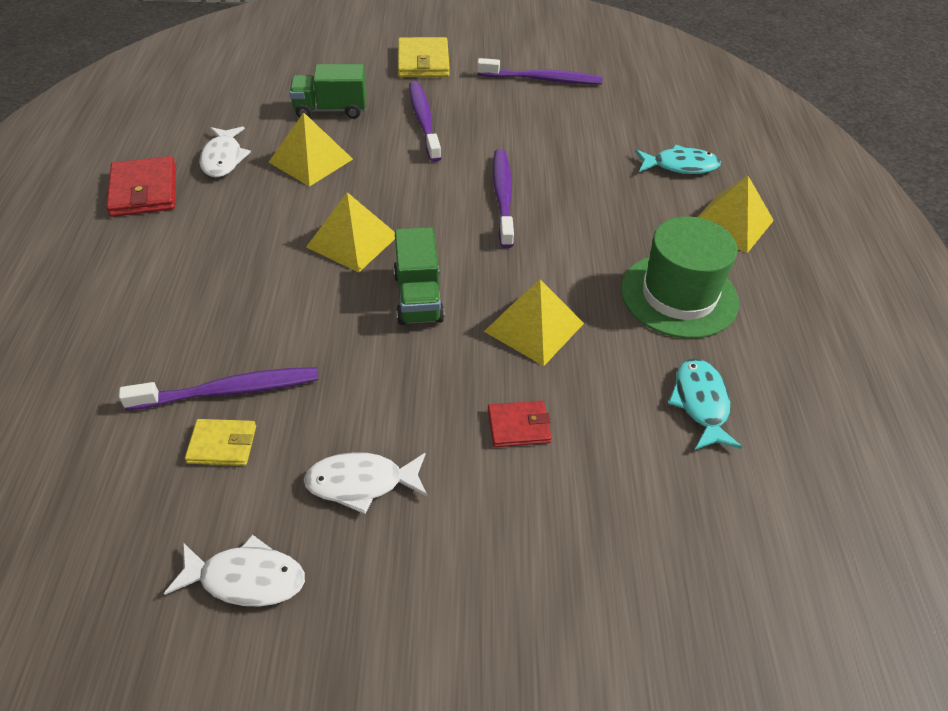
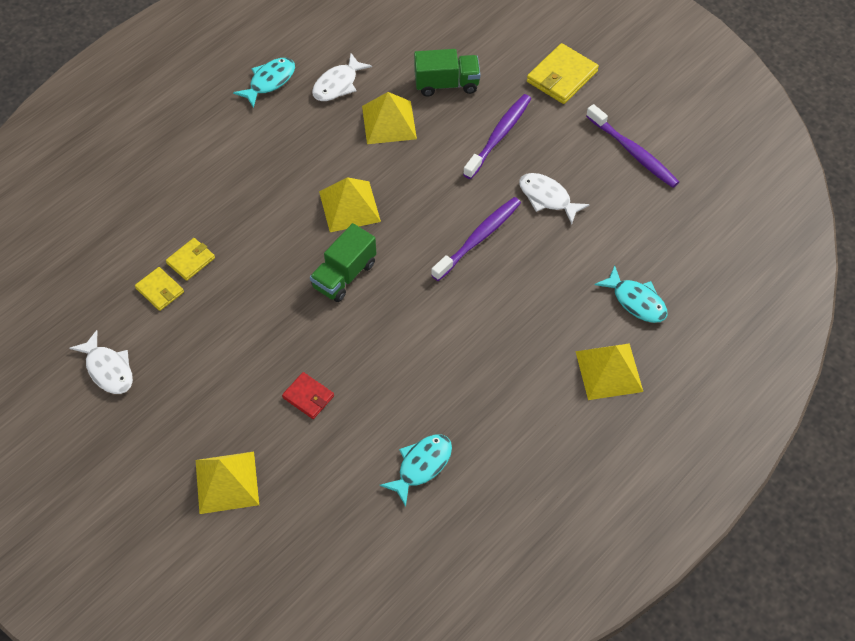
camera: 45 degrees right, 10 degrees up
(144, 191) = (269, 81): red wallet -> turquoise fish
(229, 391) = (191, 260): purple toothbrush -> yellow wallet
(331, 110) = (446, 84): green truck -> green truck turned 135 degrees clockwise
(361, 483) = (201, 364): white fish -> white fish (547, 198)
(534, 327) = (386, 345): yellow pyramid -> yellow pyramid (227, 482)
(679, 295) = (500, 393): green hat -> none

